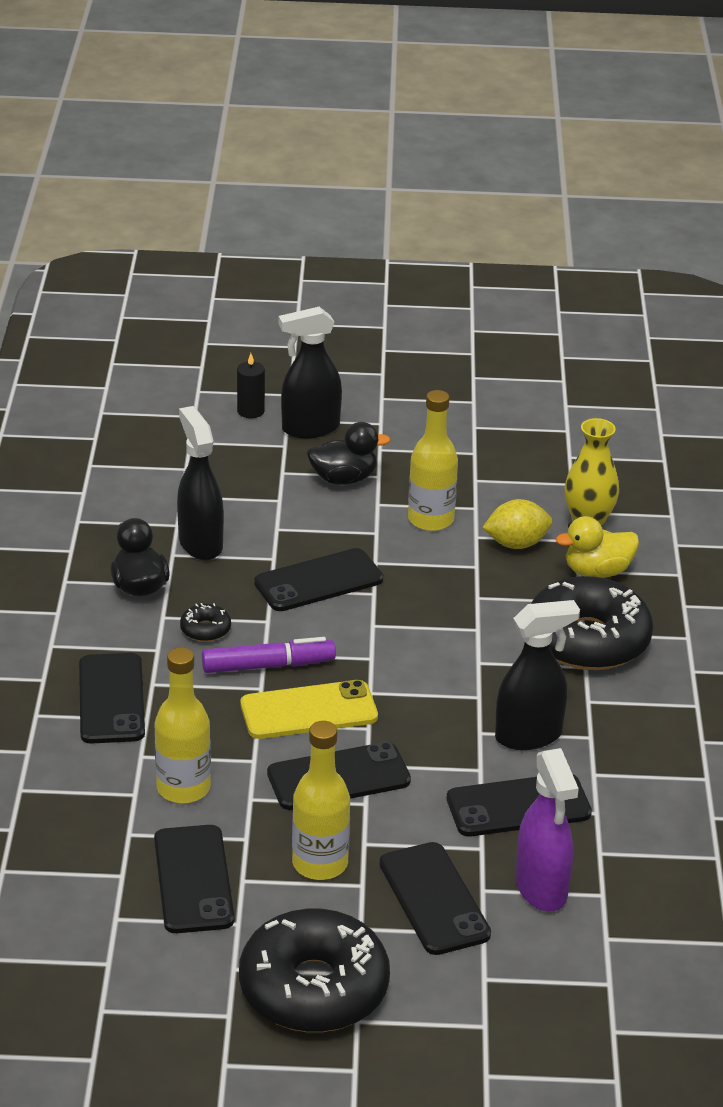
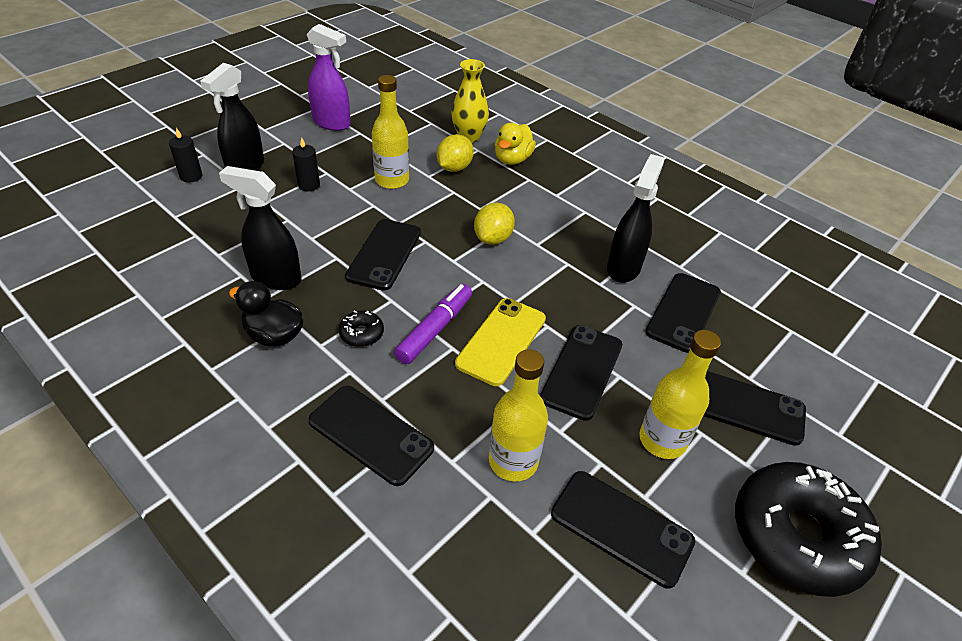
camera: 50 degrees left, 10 degrees up
(344, 479) = (309, 185): black duck -> black candle
(442, 630) = (493, 238): none -> yellow lemon
(541, 889) = (768, 352): purple spray bottle -> purple spray bottle (332, 123)
(587, 640) = (564, 197): black donut -> none

